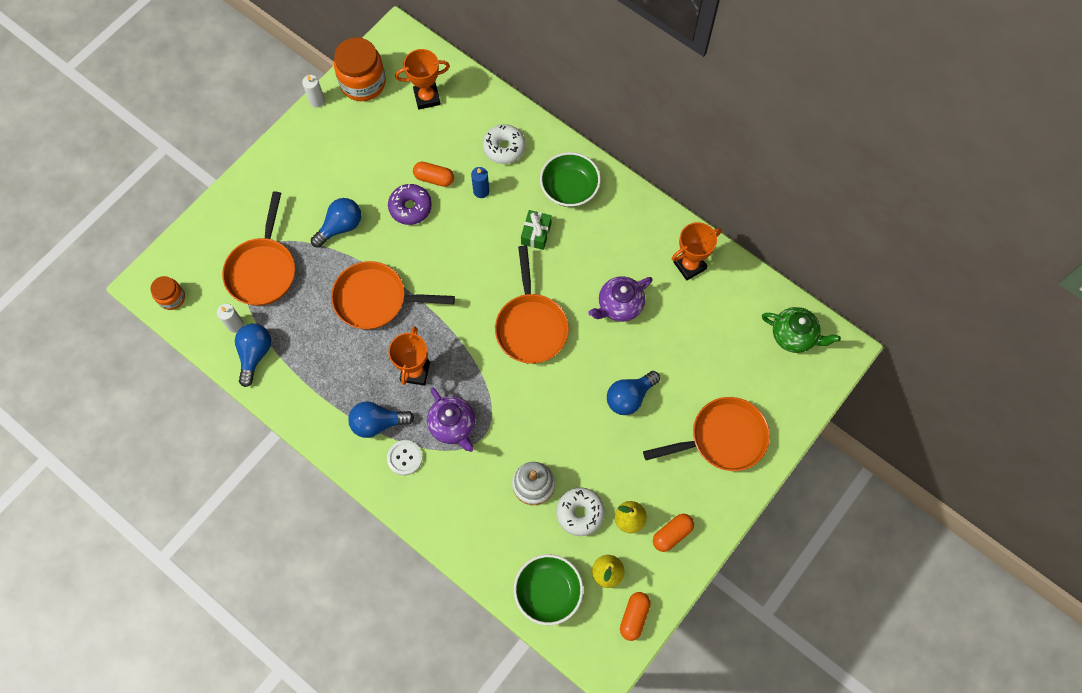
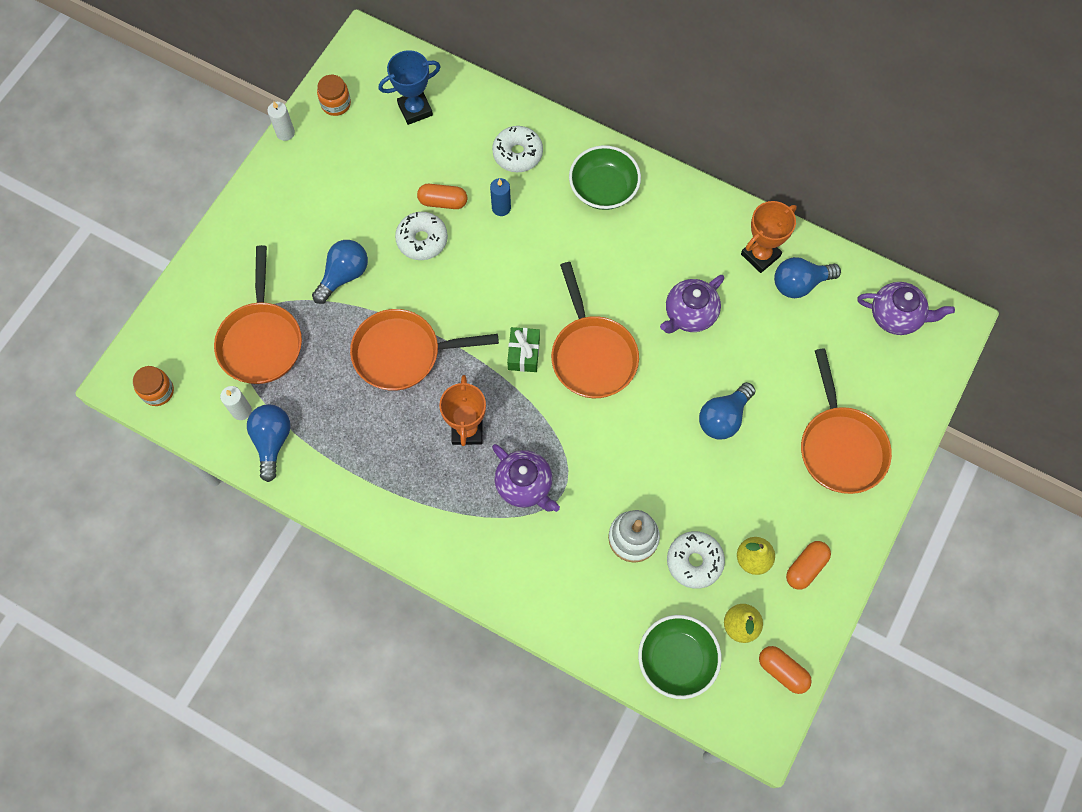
camera: 10 degrees left, 0 degrees up
(363, 83) = (336, 104): orange jar -> orange jar, size x0.55
(377, 423) = (435, 498): blue light bulb -> blue light bulb (799, 284)
(405, 458) = (476, 533): white button -> none
(410, 207) = (422, 240): purple donut -> white donut
(427, 98) = (415, 109): orange trophy -> blue trophy
(536, 233) = (575, 247): green gift -> green gift (524, 354)
(634, 617) = (782, 671): orange capsule -> orange capsule turned 60 degrees counterclockwise
(723, 438) = (840, 447): orange pan -> orange pan turned 105 degrees clockwise
(794, 336) = (896, 316): green teapot -> purple teapot

